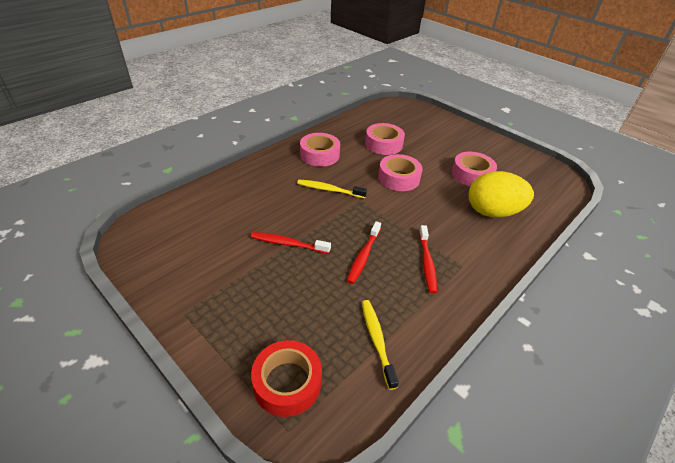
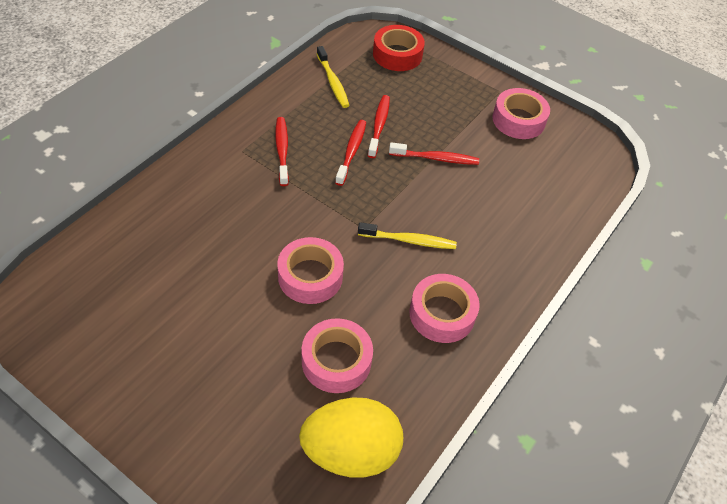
camera: 170 degrees right, 10 degrees up
(333, 280) = (379, 126): none -> red toothbrush
(471, 174) = (189, 299): pink tape -> pink tape (518, 120)
(492, 212) = (181, 227): yellow egg -> yellow egg (350, 451)

